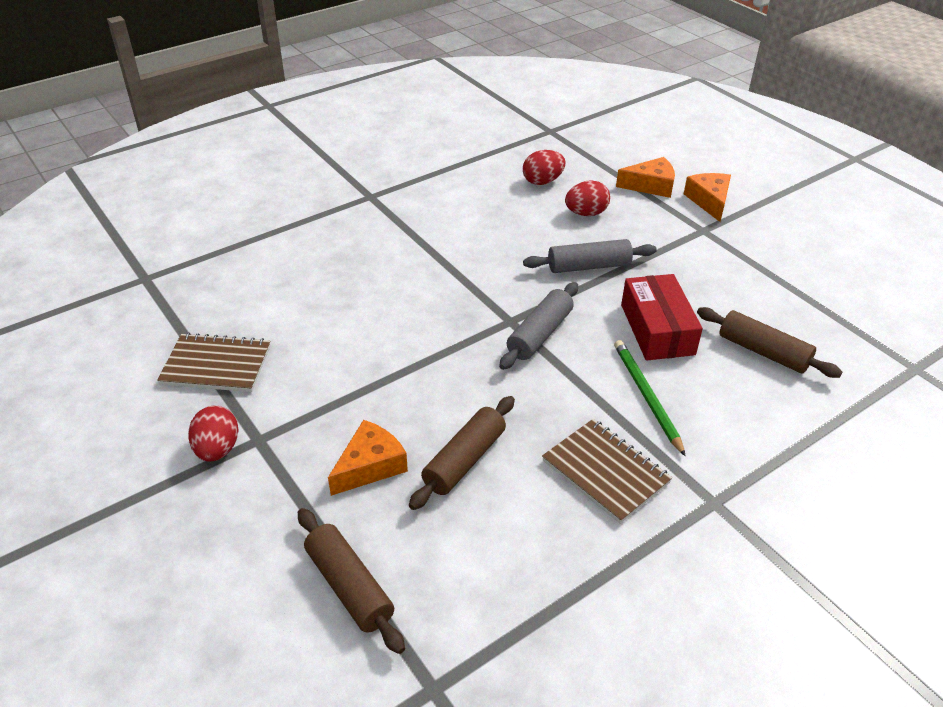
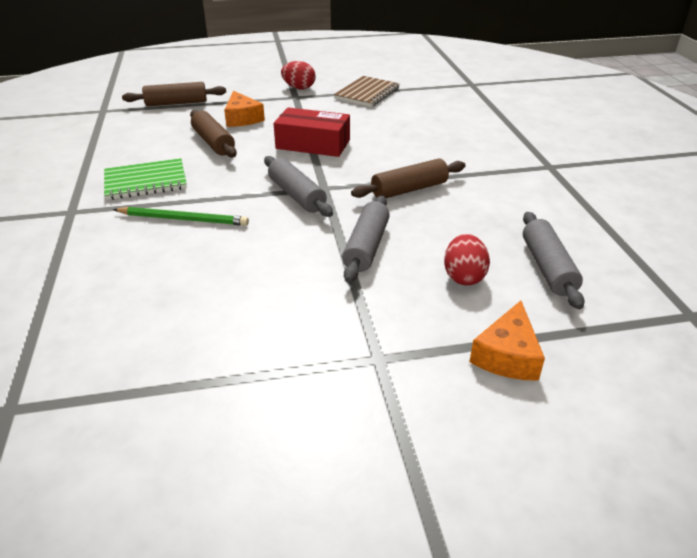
camera: 115 degrees right, 5 degrees down
(542, 181) = (548, 267): red egg -> grey rolling pin
(605, 472) = (145, 182): brown notebook -> green notebook
(657, 329) = (247, 253): red box -> red box (313, 144)
(709, 201) = (442, 399): orange cheese -> none
(763, 352) = (156, 303): brown rolling pin -> brown rolling pin (409, 189)

